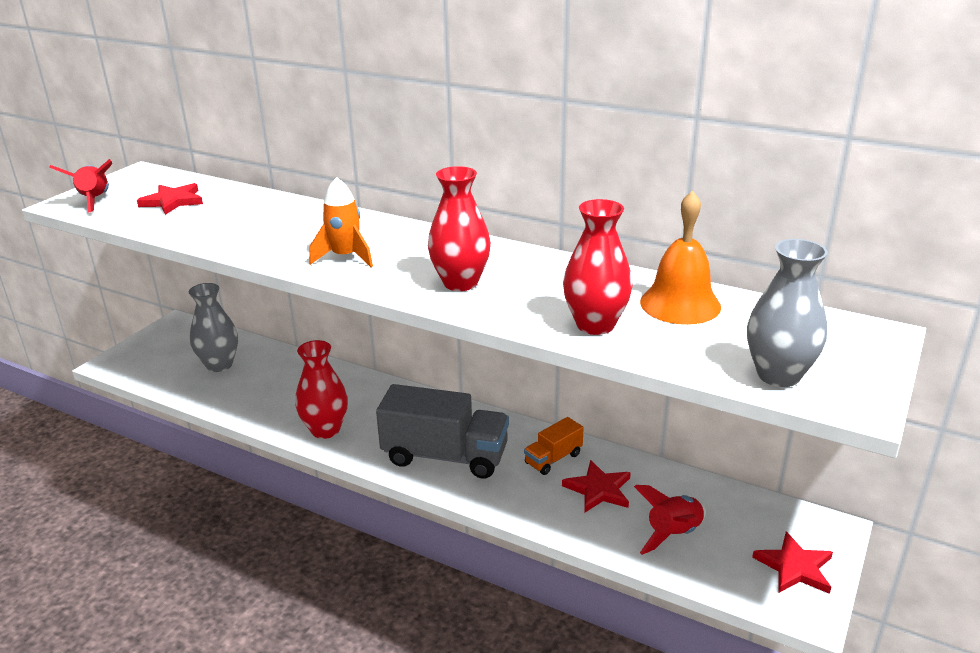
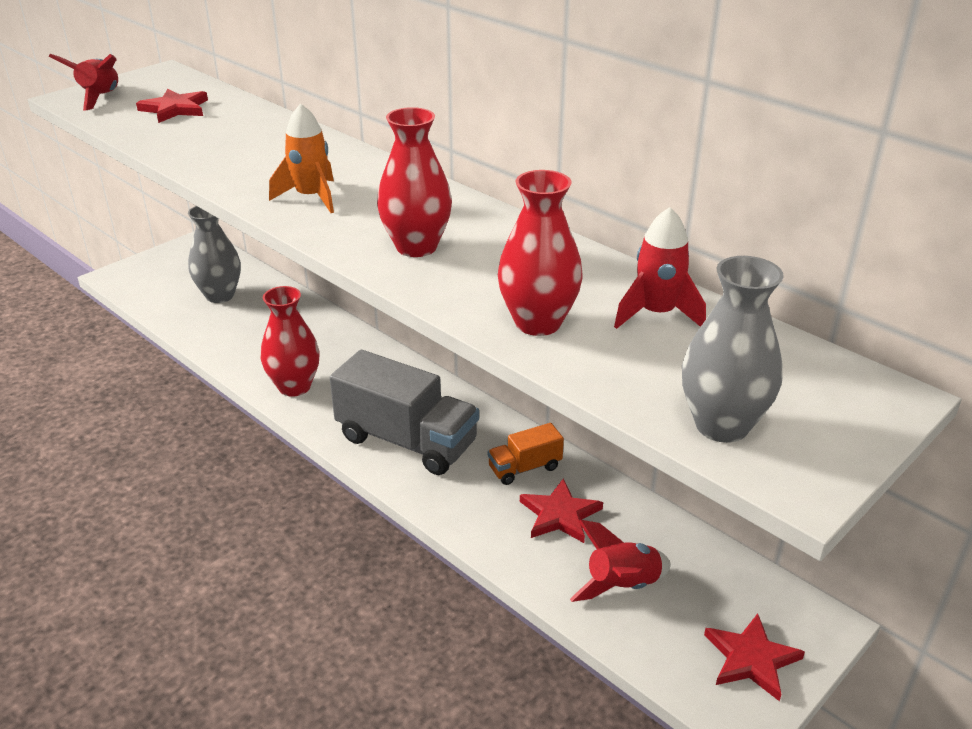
camera: 15 degrees right, 5 degrees up
(680, 304) = (657, 314): orange bell -> red rocket

